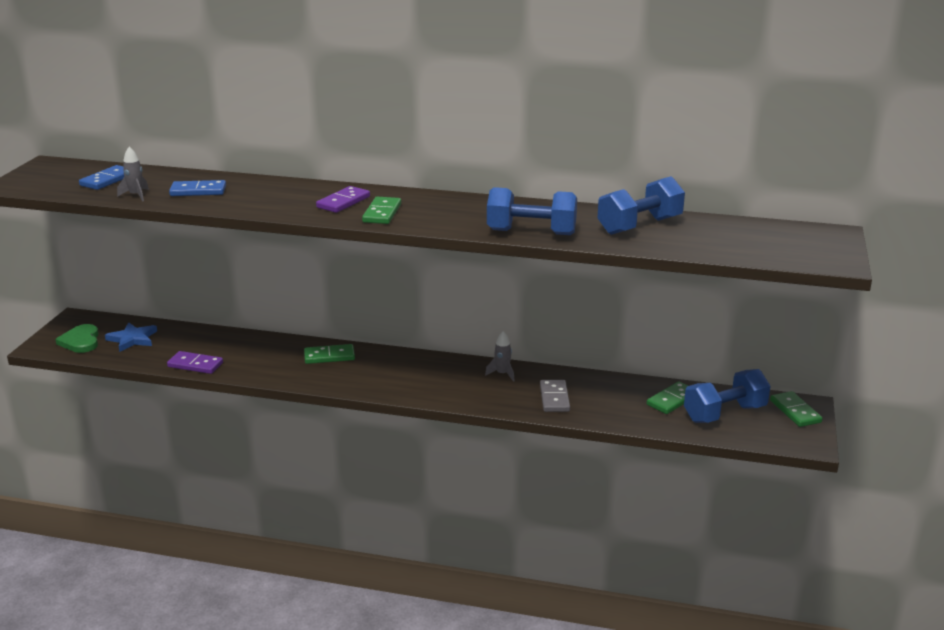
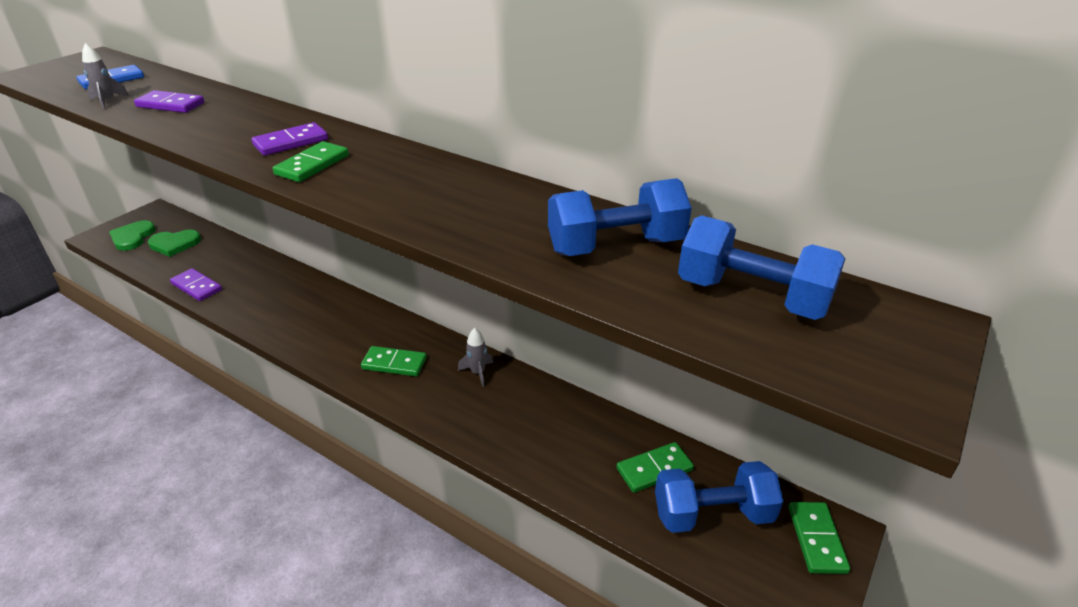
camera: 20 degrees right, 10 degrees up
(132, 339) = (174, 244): blue star -> green heart
(198, 191) = (170, 105): blue domino -> purple domino
(329, 356) = (323, 305): green domino -> green domino (394, 364)
(531, 232) = (456, 229): blue dumbbell -> blue dumbbell (752, 297)
(554, 398) = (511, 426): grey domino -> none

